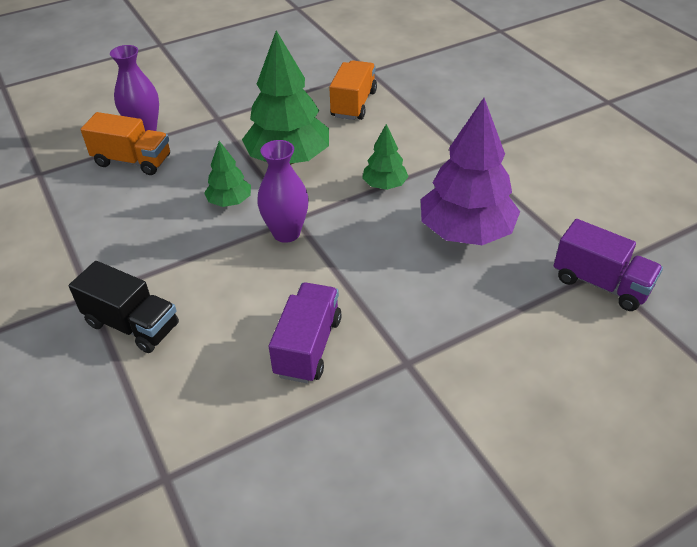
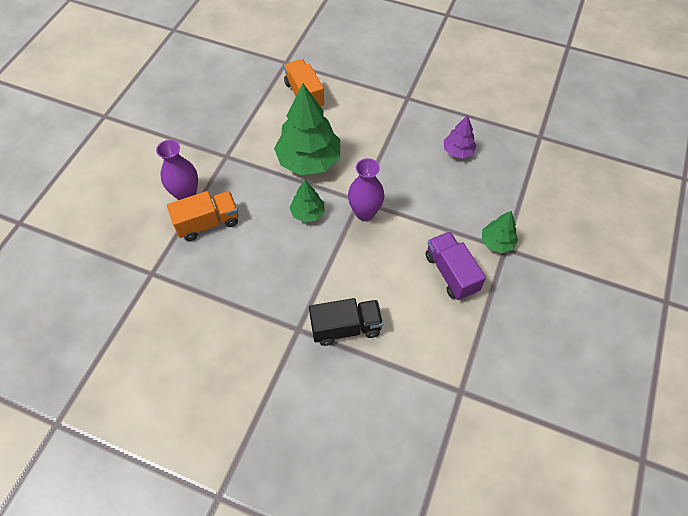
camera: 40 degrees left, 15 degrees up
(384, 185) = (385, 146): green tree -> green tree (497, 242)
(465, 232) = (458, 151): purple tree -> purple tree, size x0.51
(600, 283) = (547, 143): purple truck -> none

